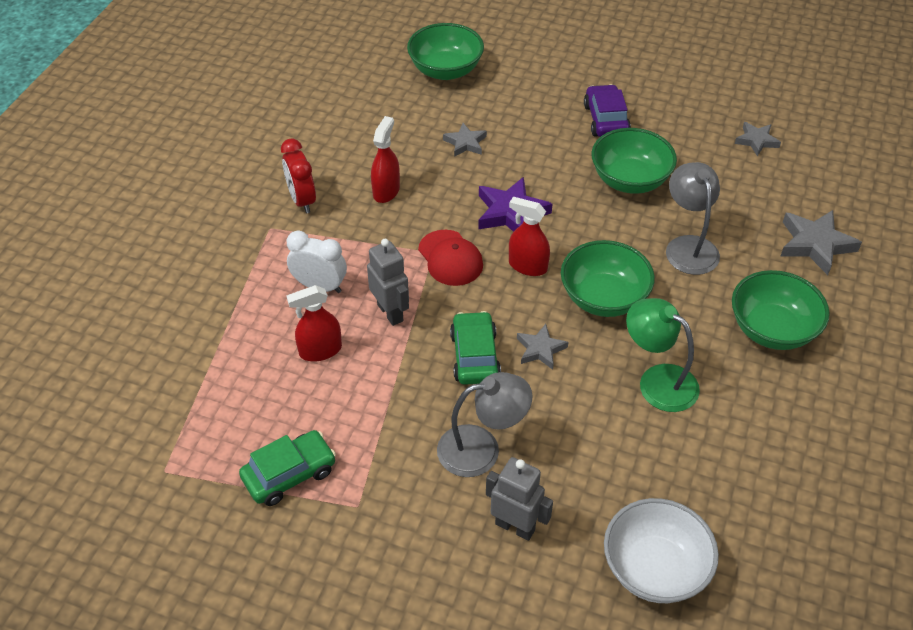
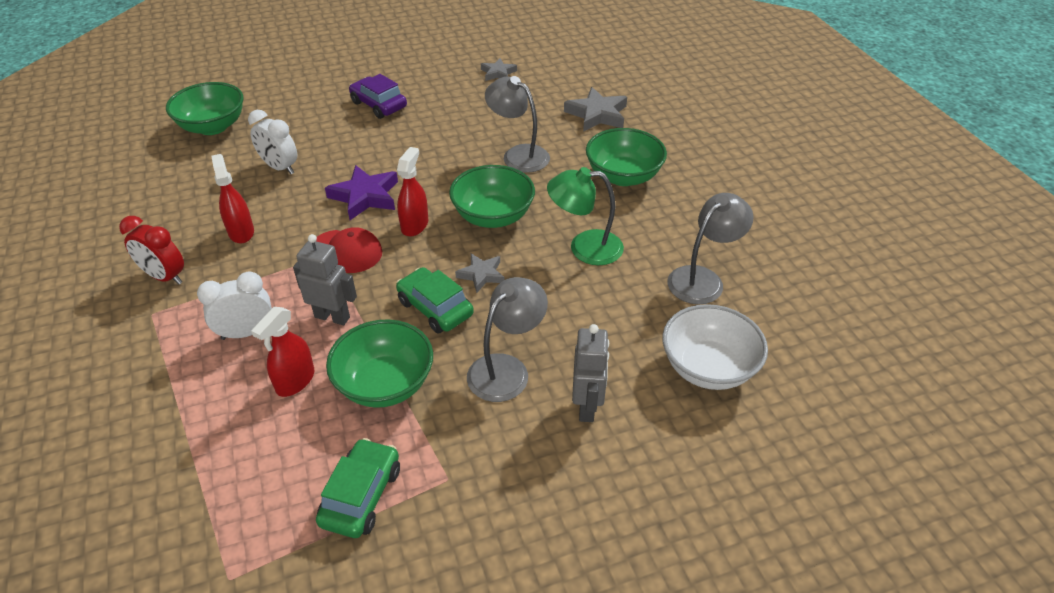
camera: 40 degrees left, 5 degrees down
(465, 143) = (280, 167): grey star -> white clock
(515, 526) = (587, 407): grey robot -> grey robot turned 105 degrees clockwise
(527, 266) = (414, 225): red spray bottle -> red spray bottle turned 120 degrees clockwise
(629, 180) = (435, 134): green bowl -> green bowl (385, 384)
(740, 484) = (702, 279): none -> grey lamp

